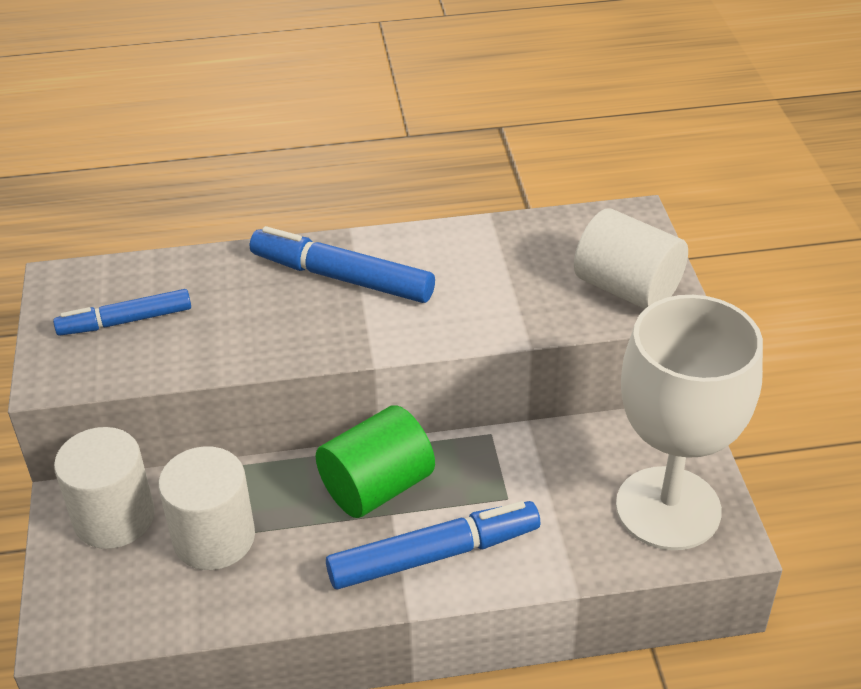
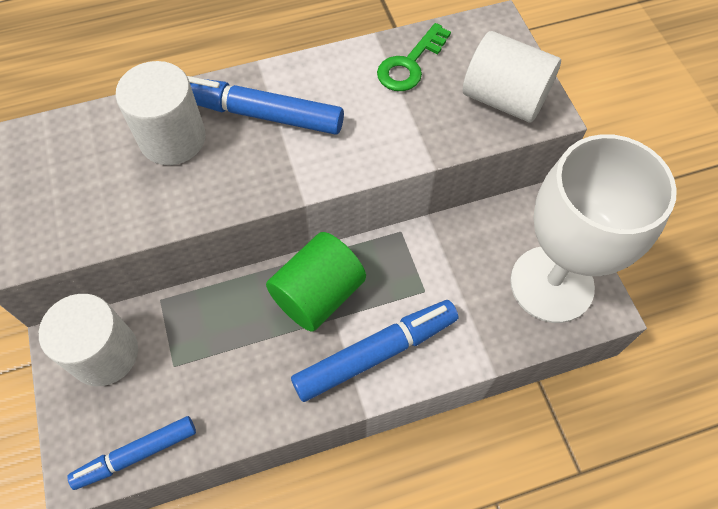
camera: 10 degrees left, 20 degrees up
(125, 321) = (75, 182): blue marker -> blue marker (136, 454)
(214, 538) = (192, 362): white cylinder -> white cylinder (172, 138)
(523, 246) = (410, 64): none -> green key

